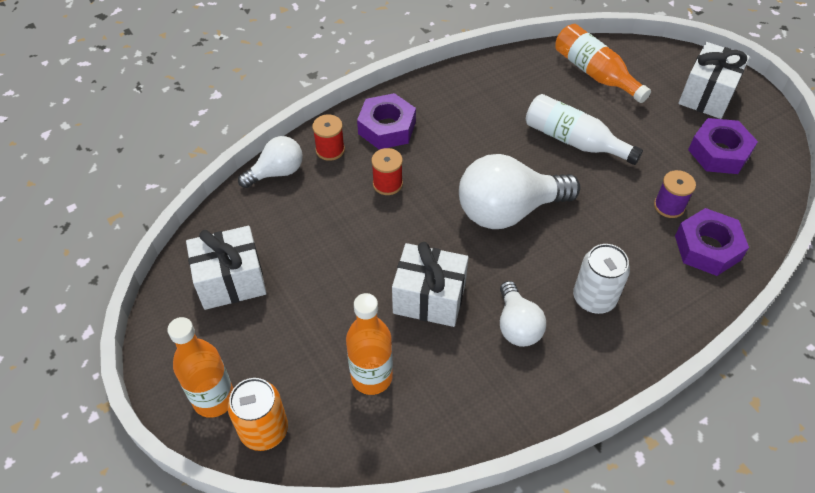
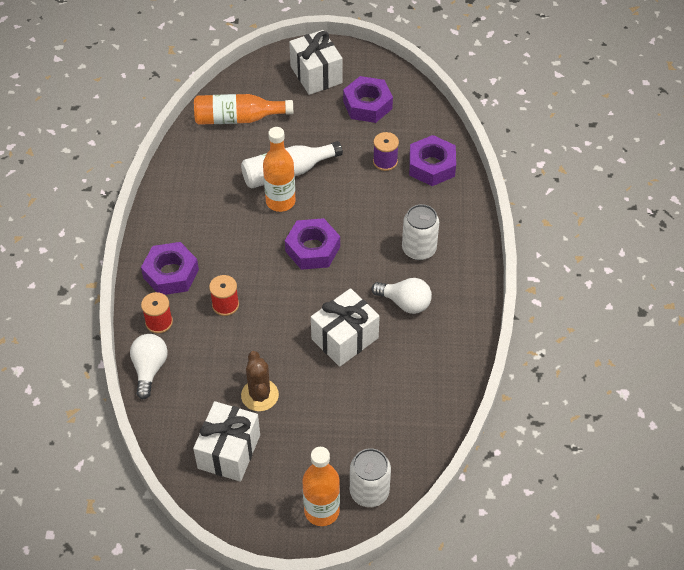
camera: 55 degrees left, 0 degrees up
(264, 430) = (369, 492): orange can -> white can
(310, 268) = (260, 395): none -> brown cactus
(371, 377) = (378, 407): orange bottle -> orange bottle (280, 201)
(508, 210) = (312, 249): white light bulb -> purple nut

